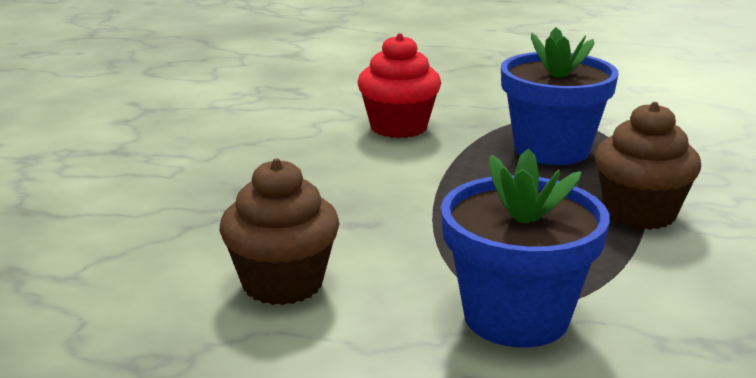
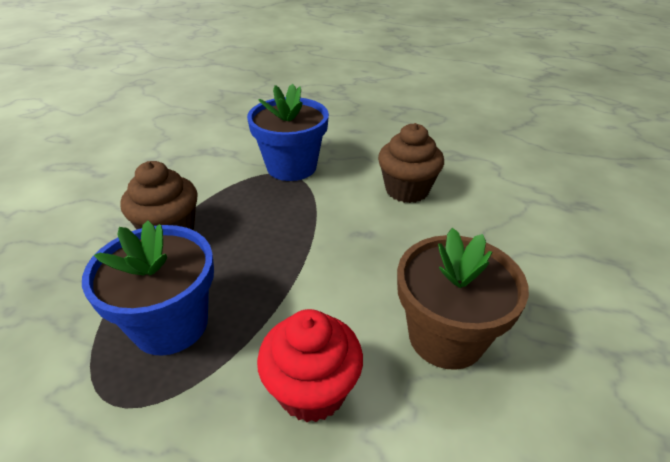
camera: 175 degrees left, 15 degrees up
(274, 153) = (446, 336): none -> brown flower pot

